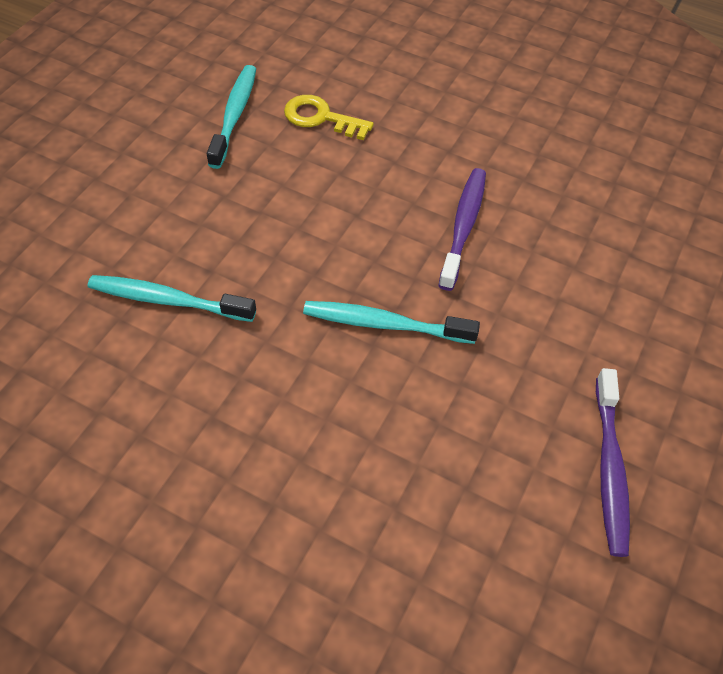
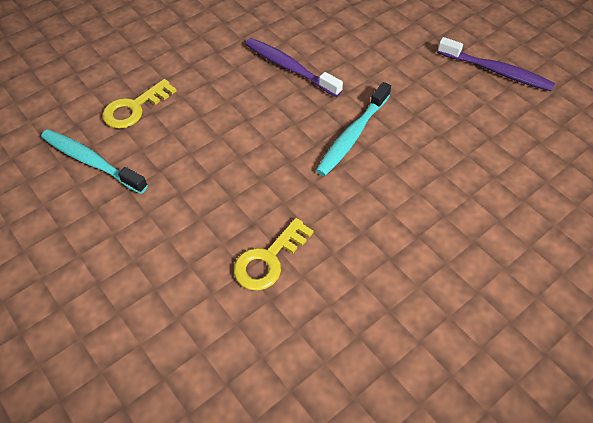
camera: 65 degrees left, 0 degrees up
(167, 300) = (268, 260): turquoise toothbrush -> yellow key

